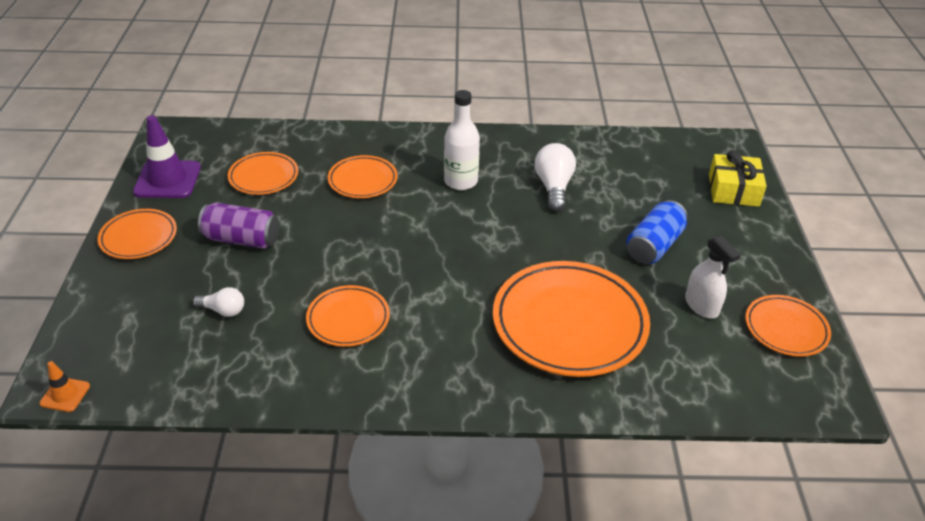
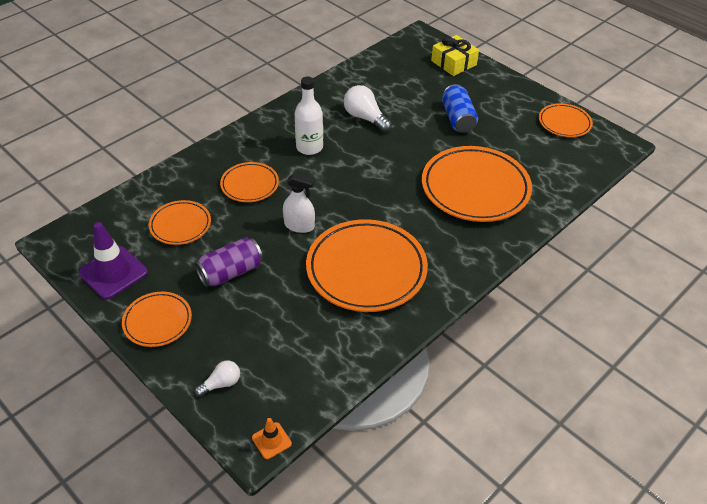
camera: 45 degrees left, 5 degrees up
(223, 310) = (288, 320): white light bulb -> white light bulb (221, 384)
(348, 319) = (366, 269): orange plate -> orange plate, size x1.88
(701, 306) = (518, 136): white spray bottle -> white spray bottle (299, 226)

